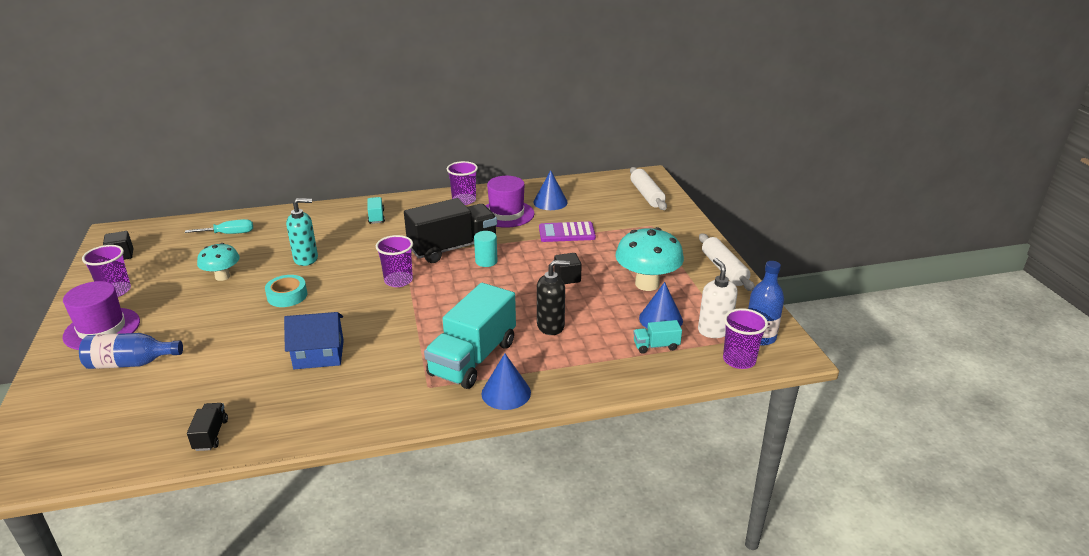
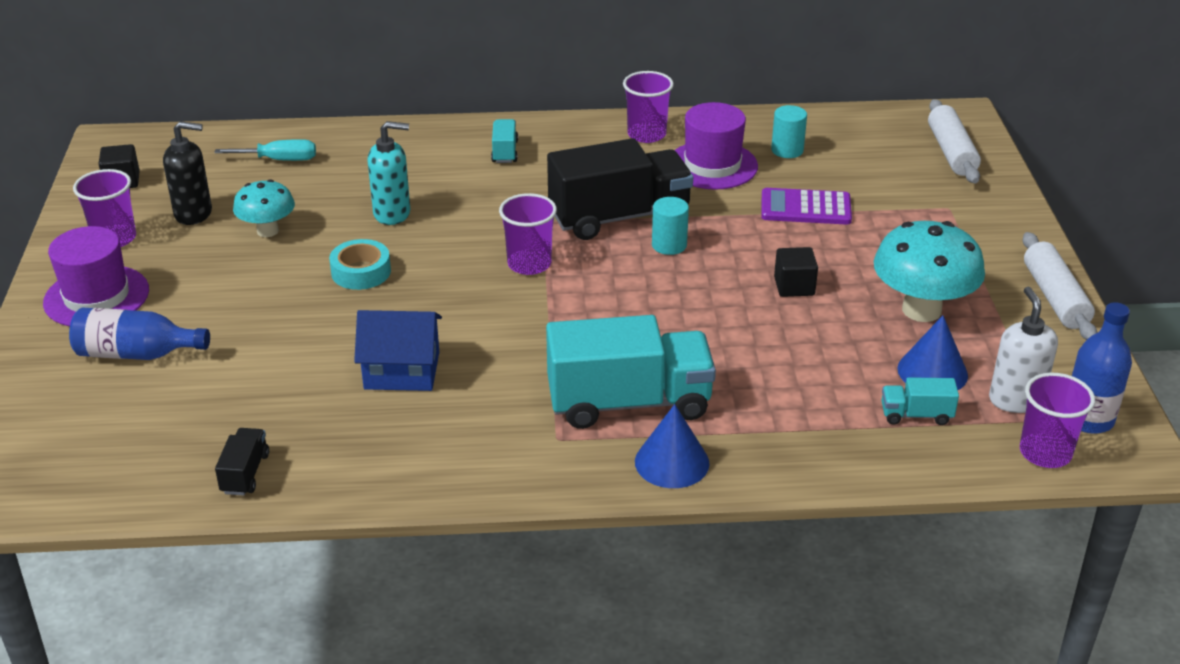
camera: 10 degrees right, 5 degrees up
(473, 358) = (629, 403): turquoise truck -> turquoise truck turned 135 degrees counterclockwise
(550, 202) = (787, 150): blue cone -> turquoise cylinder
(551, 326) = (755, 364): black soap dispenser -> black soap dispenser (194, 213)

